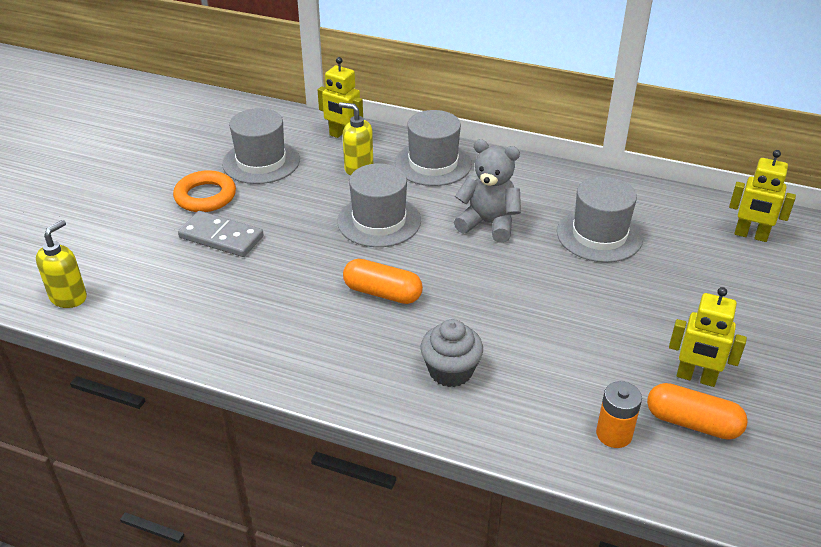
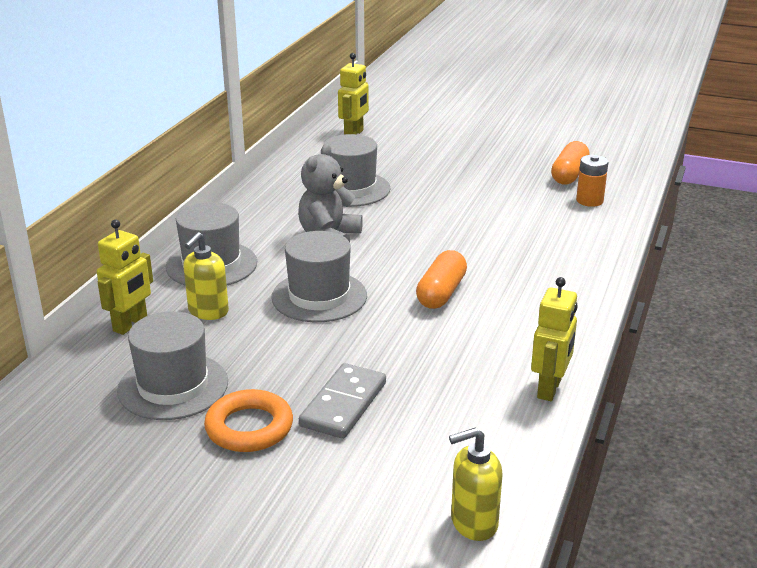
camera: 90 degrees left, 10 degrees down
(69, 297) = (473, 523): yellow soap dispenser -> yellow soap dispenser turned 45 degrees counterclockwise
(450, 371) = (541, 260): grey cupcake -> none
(696, 378) = (523, 169): yellow robot -> yellow robot (550, 389)

